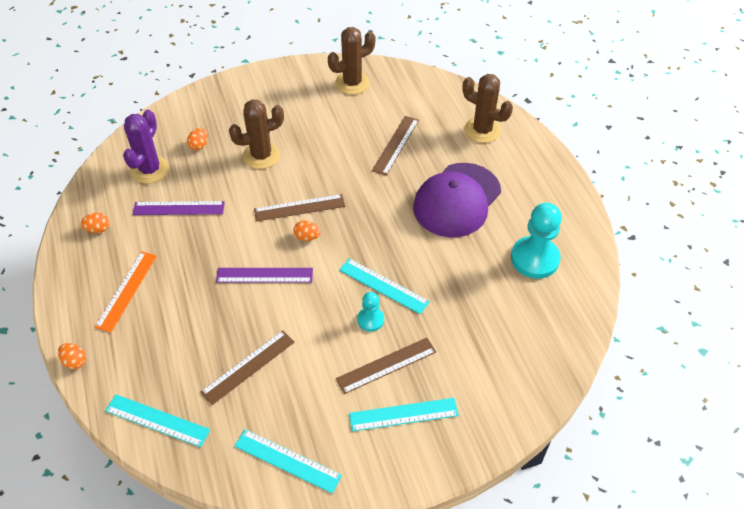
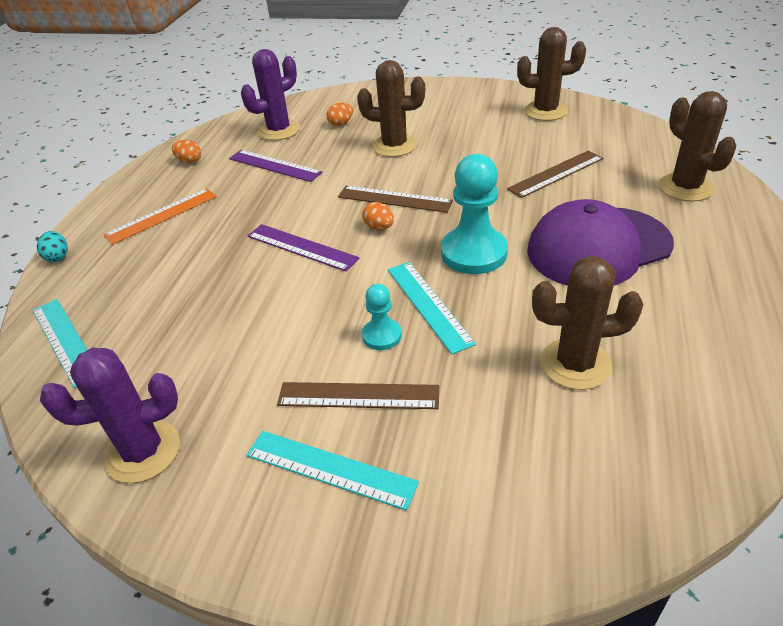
camera: 35 degrees right, 10 degrees down
(75, 361) = (58, 257): orange egg -> turquoise egg
(248, 366) = (201, 327): brown ruler -> none
(287, 460) = (143, 451): turquoise ruler -> purple cactus
(489, 290) = (575, 364): none -> brown cactus
(534, 259) = (675, 350): turquoise pawn -> turquoise pawn (473, 253)

